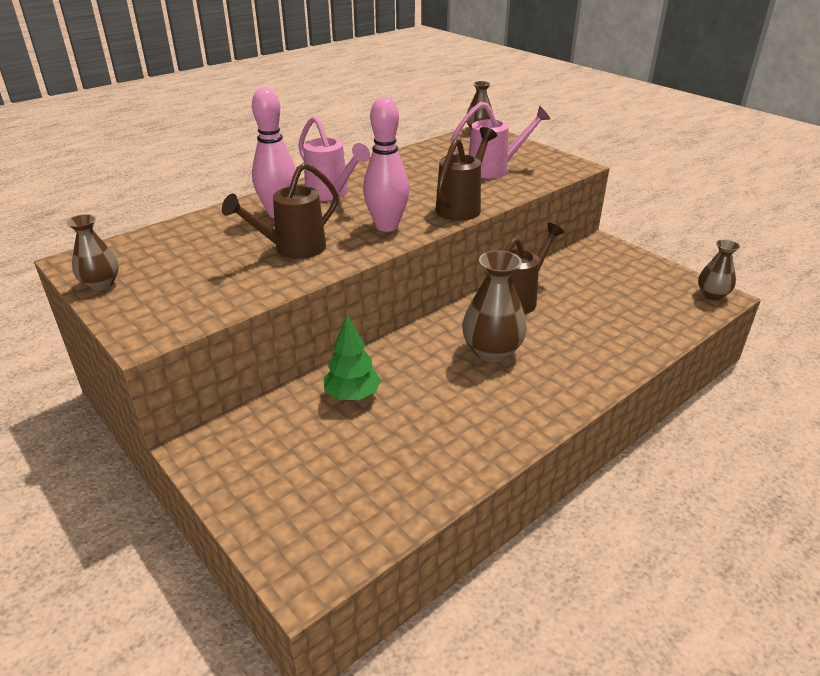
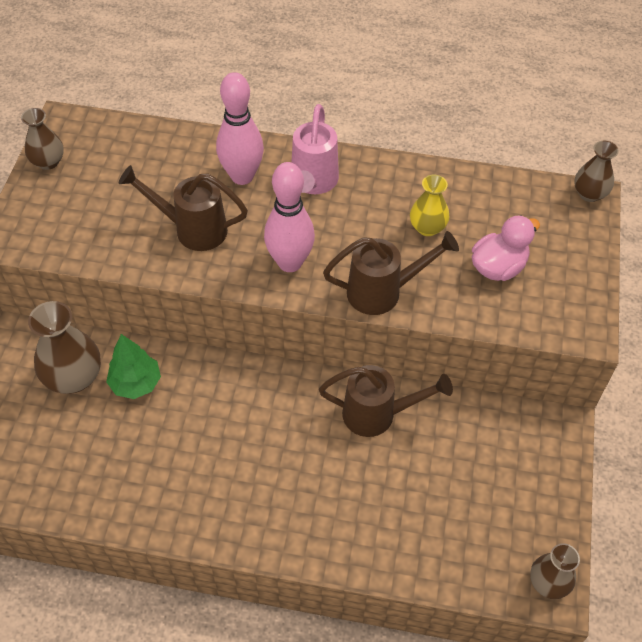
camera: 50 degrees right, 20 degrees up
(431, 176) = (427, 228): none -> yellow vase
(492, 351) = (273, 442): brown vase -> brown vase (74, 377)
(495, 169) = (498, 267): pink watering can -> pink duck

